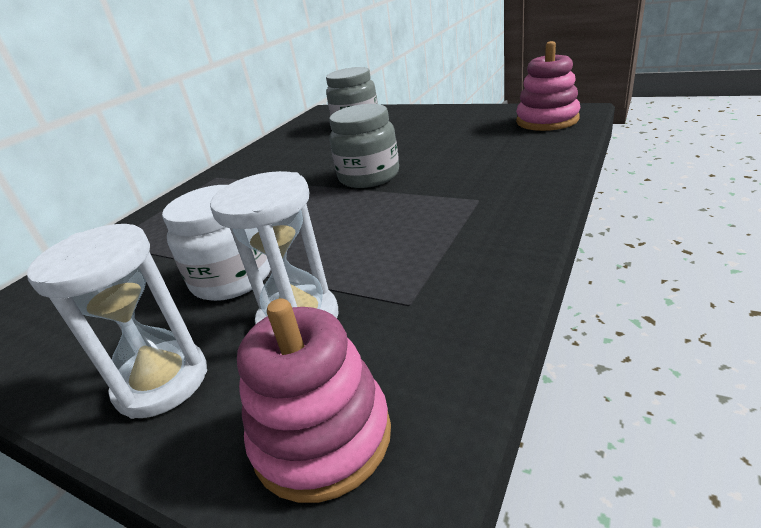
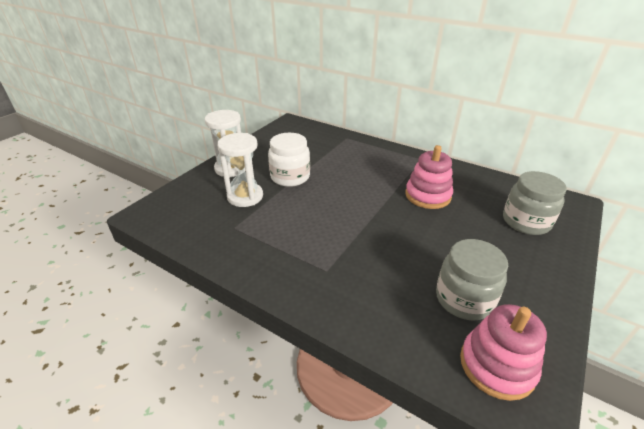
camera: 90 degrees right, 5 degrees up
(322, 437) = (179, 203): pink stacking toy -> pink stacking toy (428, 195)
(369, 176) = (392, 223): grey jar -> grey jar (464, 299)

